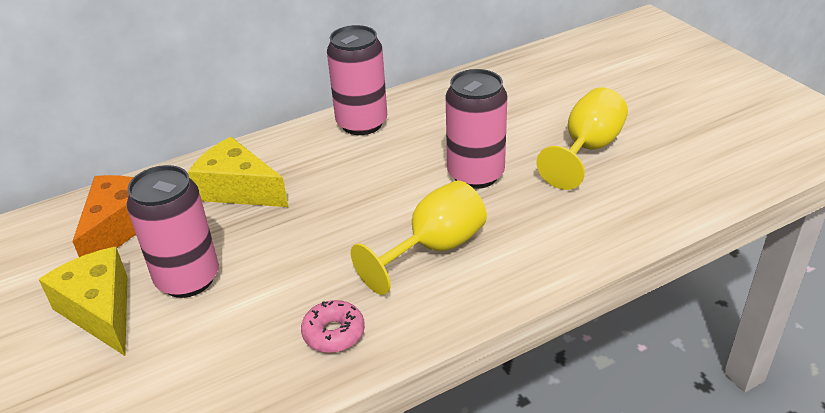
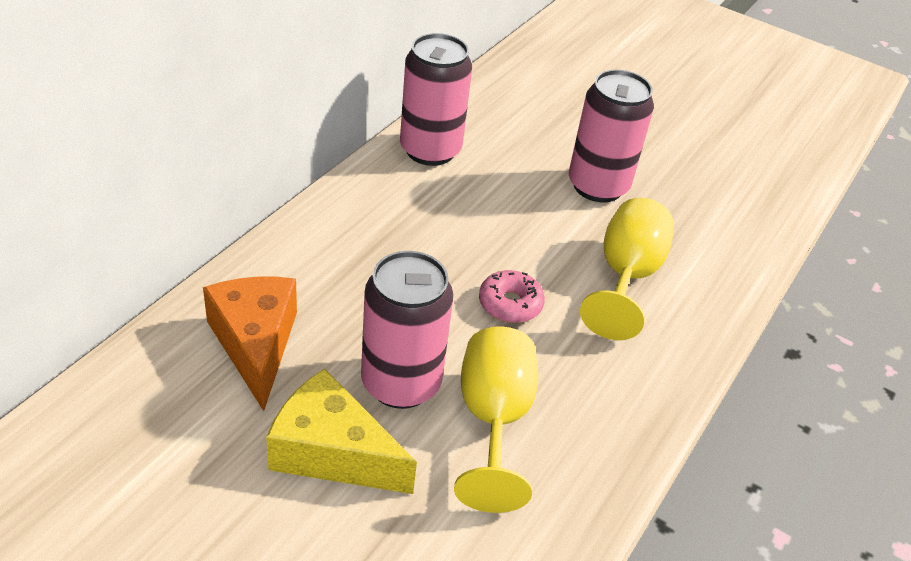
camera: 35 degrees left, 5 degrees up
(238, 189) = (360, 261): yellow cheese -> none
(334, 333) = (608, 394): pink donut -> pink donut (510, 304)
(587, 149) = (677, 136): yellow goblet -> yellow goblet (493, 420)

